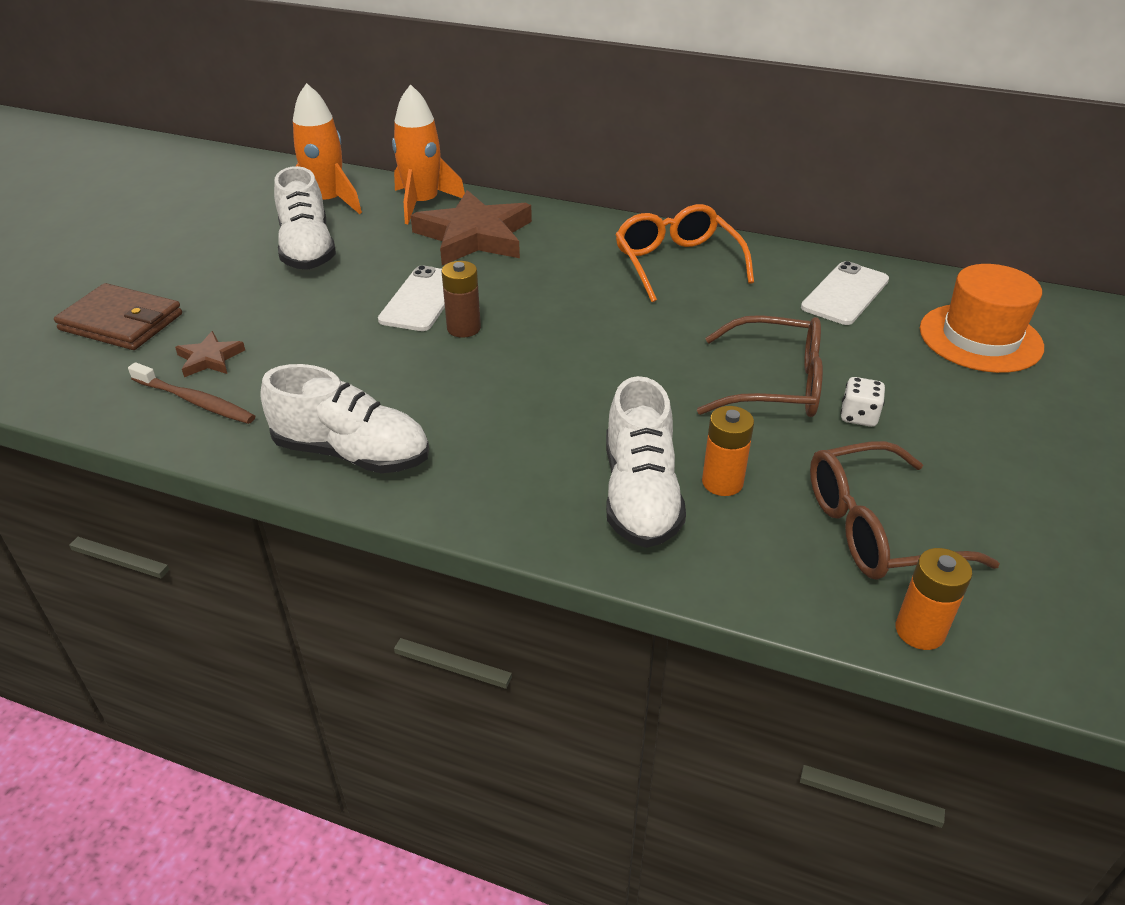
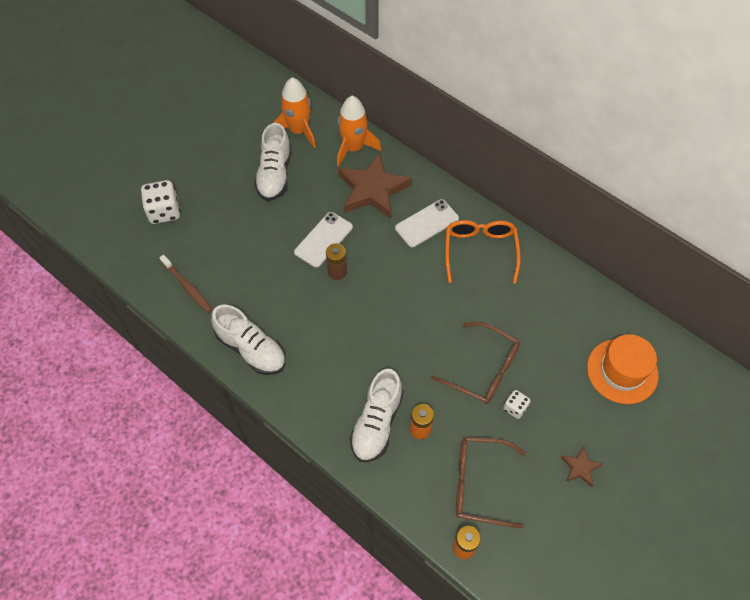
camera: 20 degrees right, 20 degrees up
(122, 322) = (164, 211): brown wallet -> white dice
(210, 359) = (201, 256): brown star -> brown star (580, 467)
(845, 294) = (565, 309): white phone -> white phone (427, 223)

